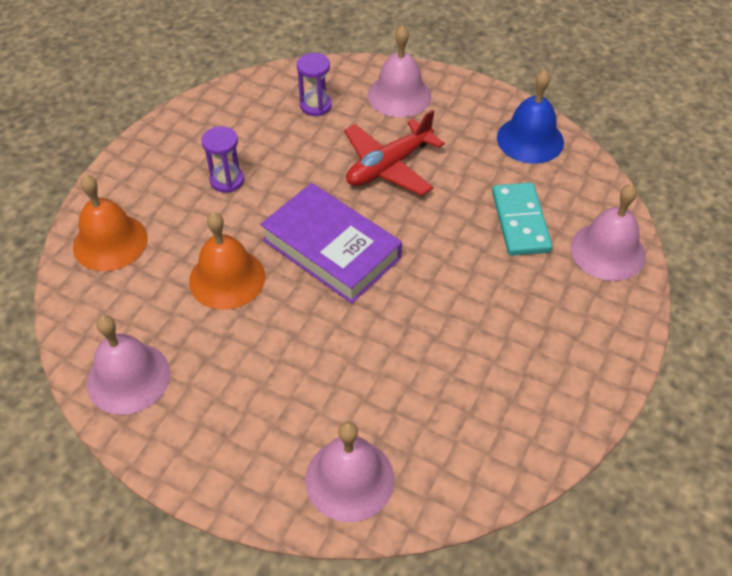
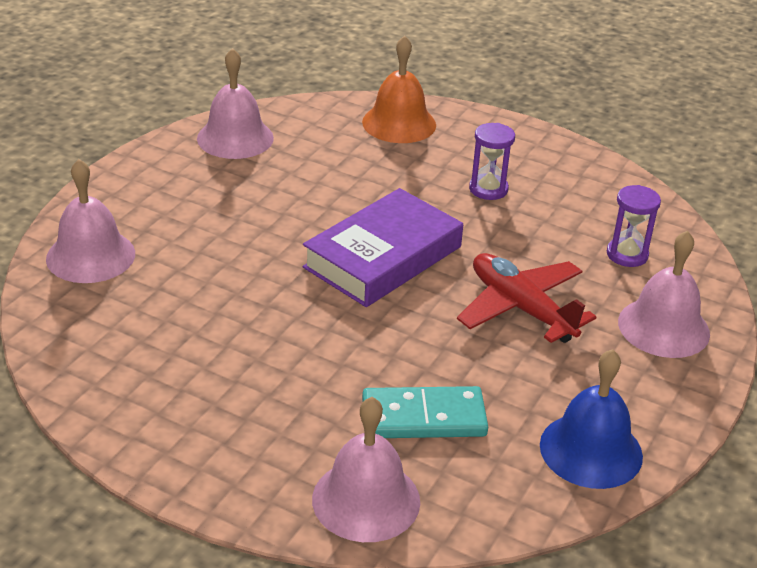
camera: 90 degrees right, 15 degrees down
(227, 278) = (346, 189): orange bell -> none

